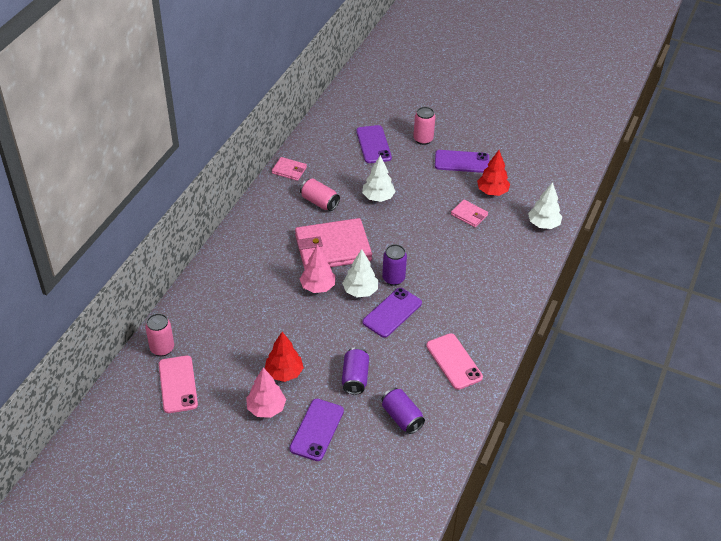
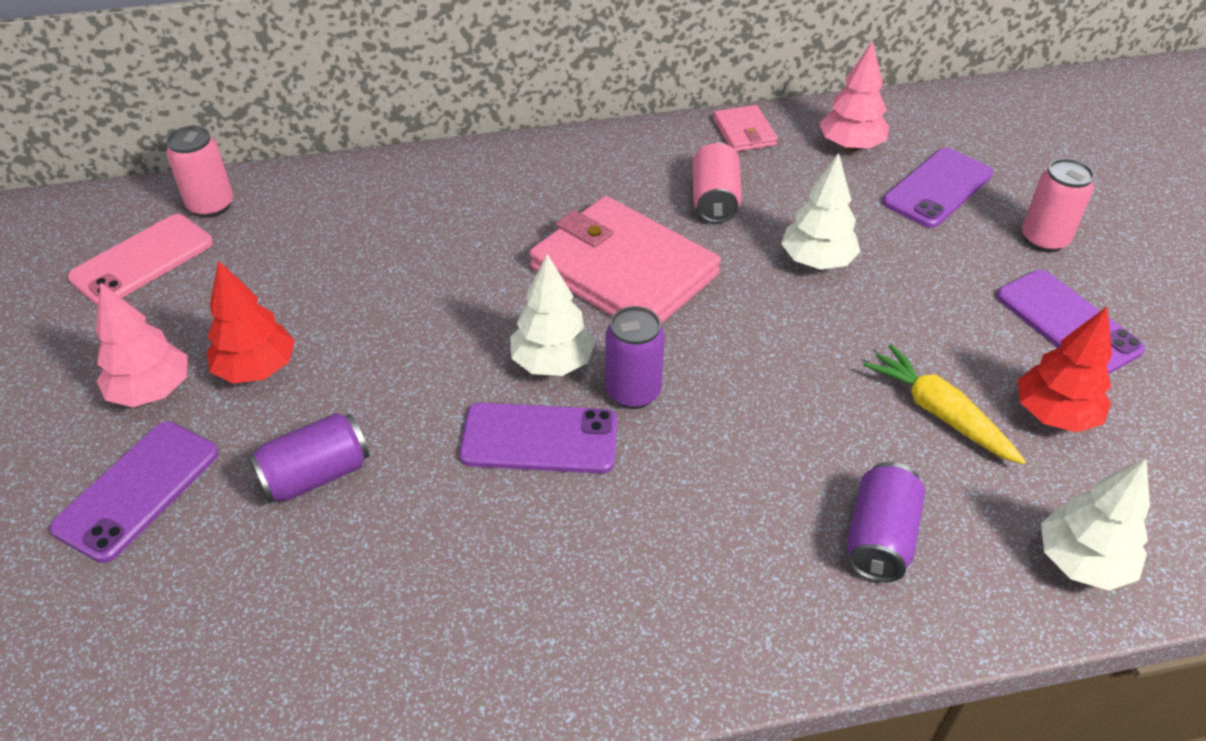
camera: 55 degrees right, 0 degrees up
(317, 430) = (138, 490): purple phone -> purple phone turned 45 degrees counterclockwise
(318, 287) = (508, 302): pink tree -> pink tree (850, 146)
(402, 417) = (254, 613): purple can -> purple can (879, 538)
(454, 361) = (489, 621): pink phone -> none
(469, 215) = (940, 413): pink wallet -> yellow carrot

